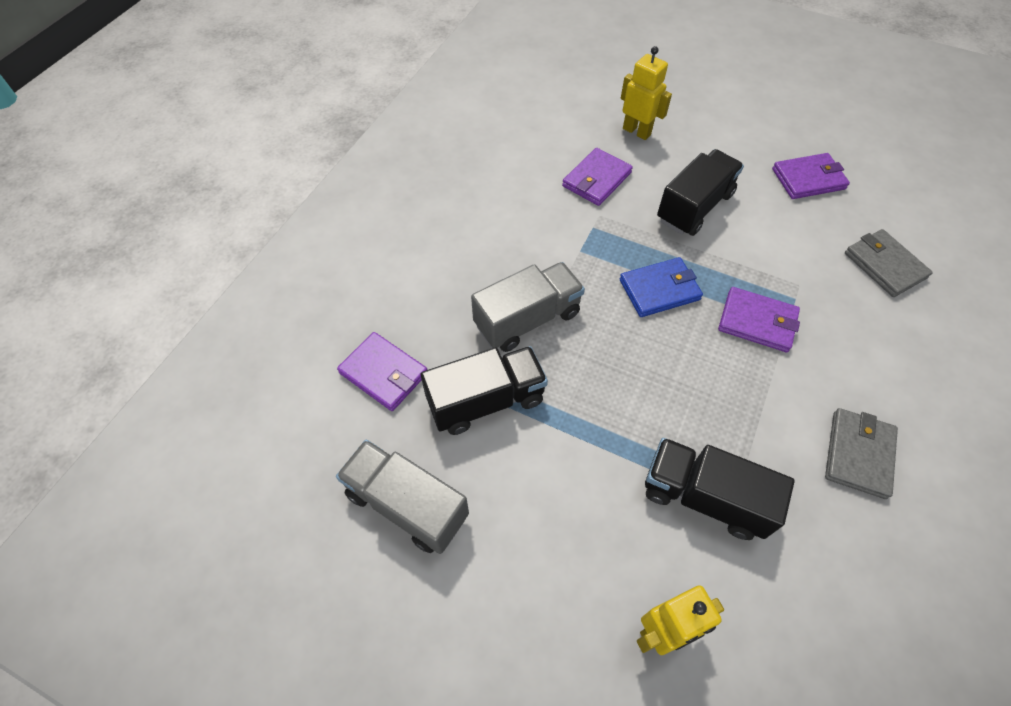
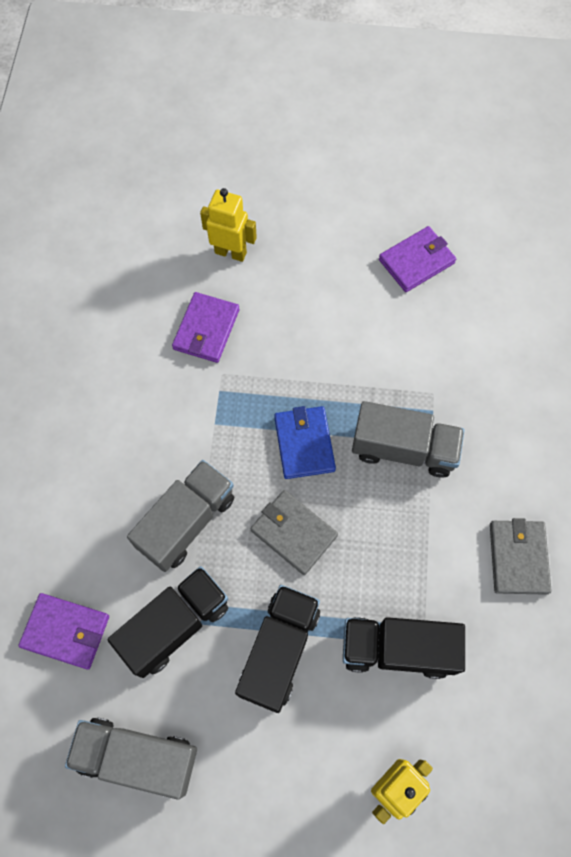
camera: 20 degrees left, 10 degrees up
(659, 289) = (304, 443): blue wallet -> blue wallet turned 60 degrees counterclockwise
(694, 207) = (313, 333): black truck -> black truck (279, 651)
(757, 322) = (403, 449): purple wallet -> grey truck
(884, 265) = (506, 344): grey wallet -> grey wallet (293, 533)

